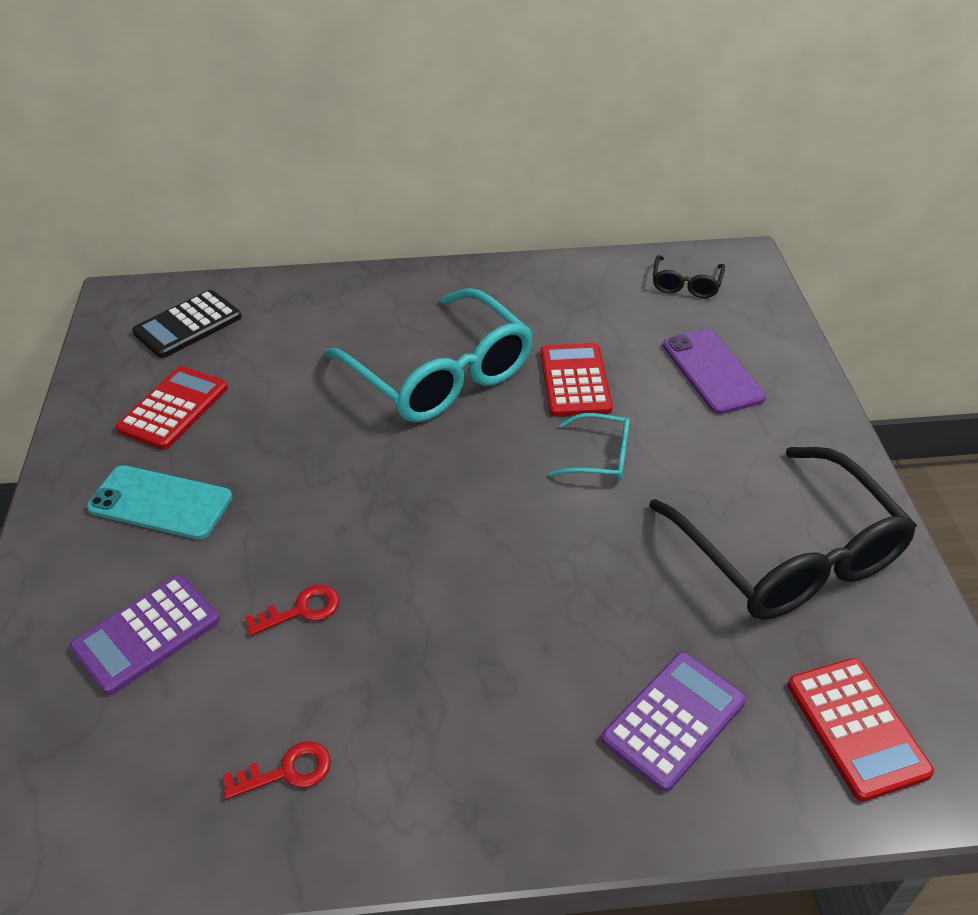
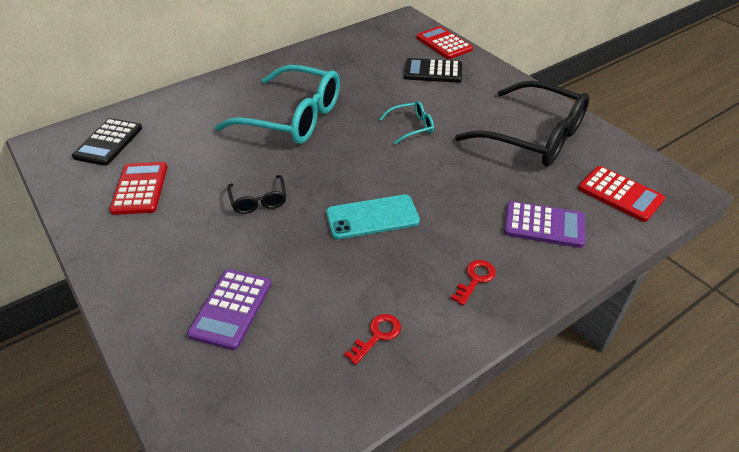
camera: 30 degrees left, 0 degrees up
(160, 502) = (177, 239): turquoise phone -> turquoise phone (372, 217)
(301, 610) = (315, 258): red key -> red key (475, 279)
(575, 381) = (368, 97): red calculator -> red calculator (443, 43)
(673, 720) = (544, 225): purple calculator -> purple calculator turned 90 degrees clockwise
(686, 285) = (387, 37): black glasses -> black glasses (259, 201)
(712, 371) = (433, 72): purple phone -> black calculator

